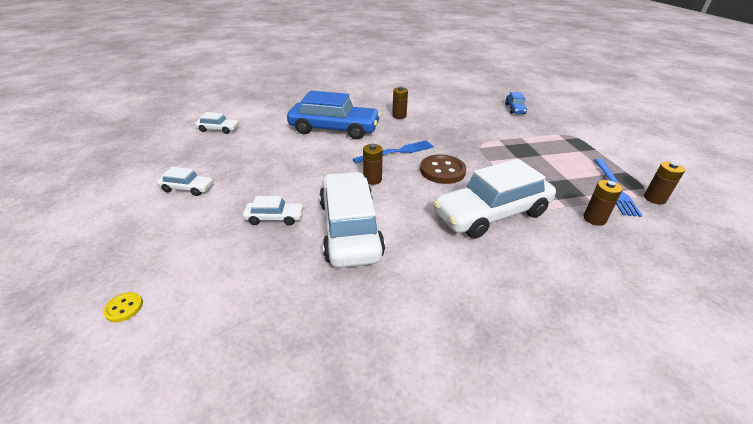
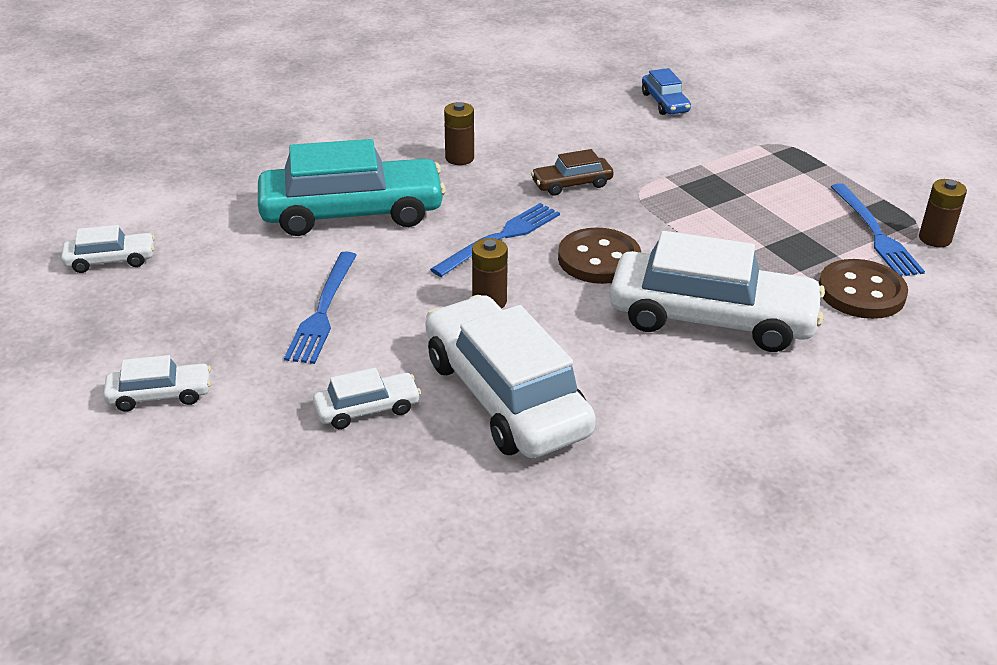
camera: 20 degrees left, 0 degrees up
(124, 308) = (235, 605): yellow button -> none
(289, 167) = (323, 311): none -> blue fork
(334, 129) = (352, 213): blue car -> turquoise car
(447, 135) = (571, 184): none -> brown car
(491, 213) = (711, 318): white car -> white car turned 120 degrees counterclockwise
(594, 219) = (861, 292): brown battery -> brown button

